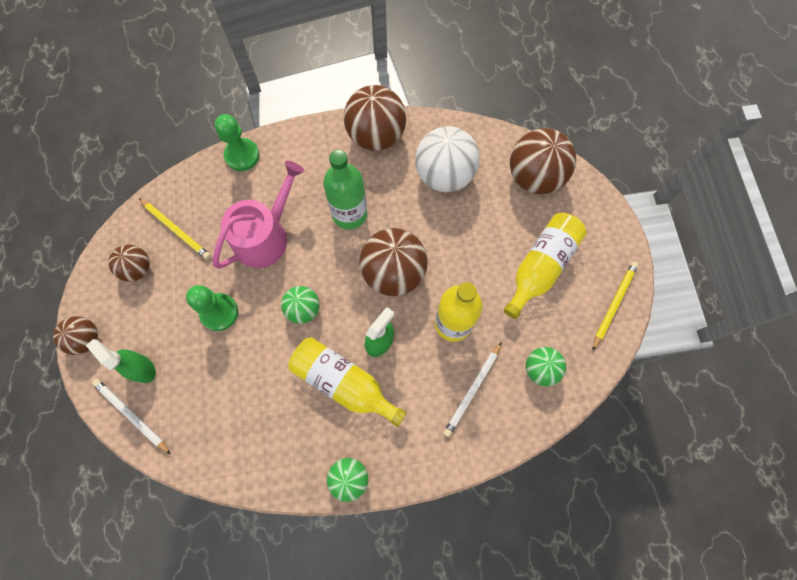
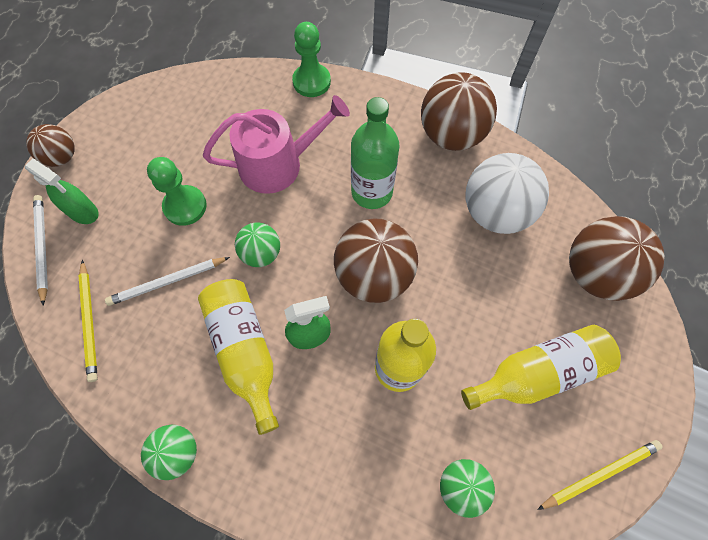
camera: 35 degrees right, 5 degrees down
(138, 269) = (149, 125): brown ball -> none
(142, 368) = (83, 212): green spray bottle -> green spray bottle turned 135 degrees clockwise
(176, 229) = (206, 111): yellow pencil -> yellow pencil (90, 321)
(472, 390) = (369, 454): white pencil -> white pencil (167, 282)

